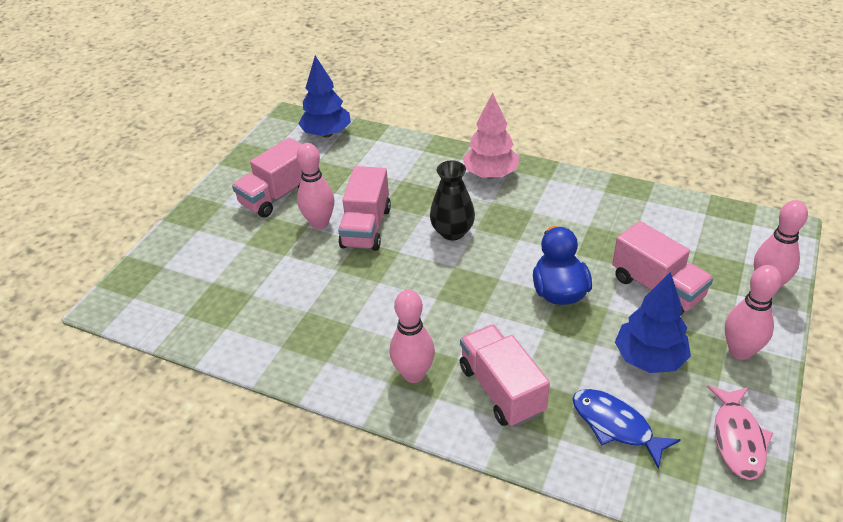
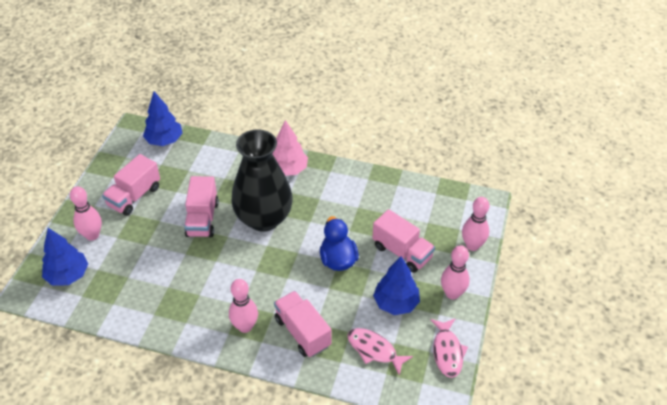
camera: 10 degrees left, 5 degrees up
(171, 287) = (68, 275): none -> blue tree
(319, 223) = (168, 217): pink bowling pin -> pink bowling pin (92, 235)
(452, 232) = (264, 218): black vase -> black vase, size x1.92
(615, 425) = (374, 350): blue fish -> pink fish

